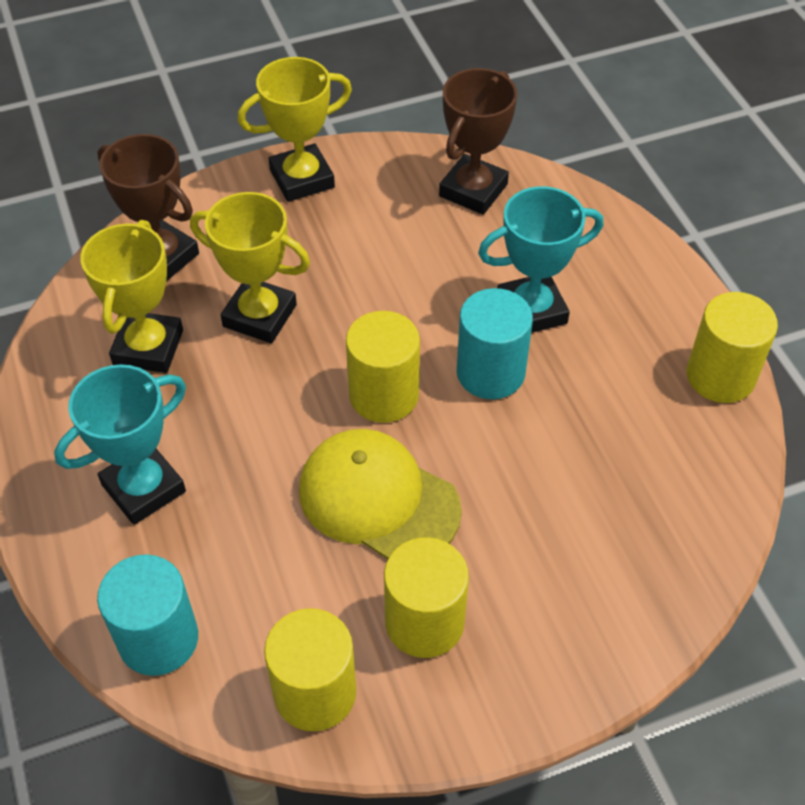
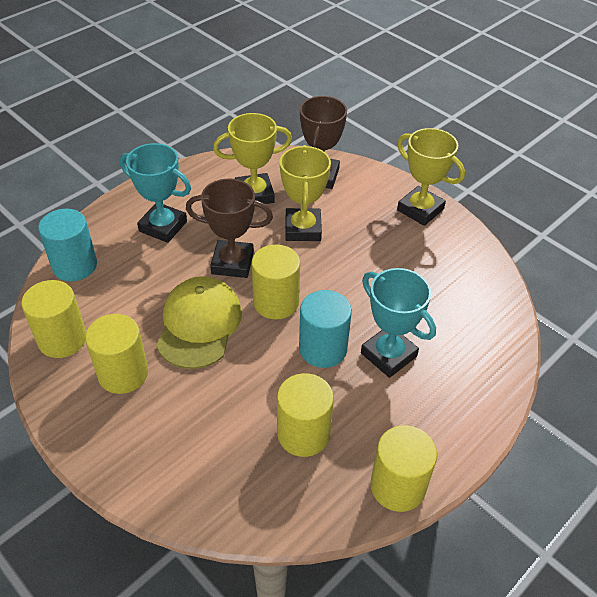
camera: 65 degrees right, 5 degrees down
(473, 190) = (473, 292): brown trophy -> brown trophy (232, 263)
(614, 440) = (303, 434): none -> yellow cylinder

